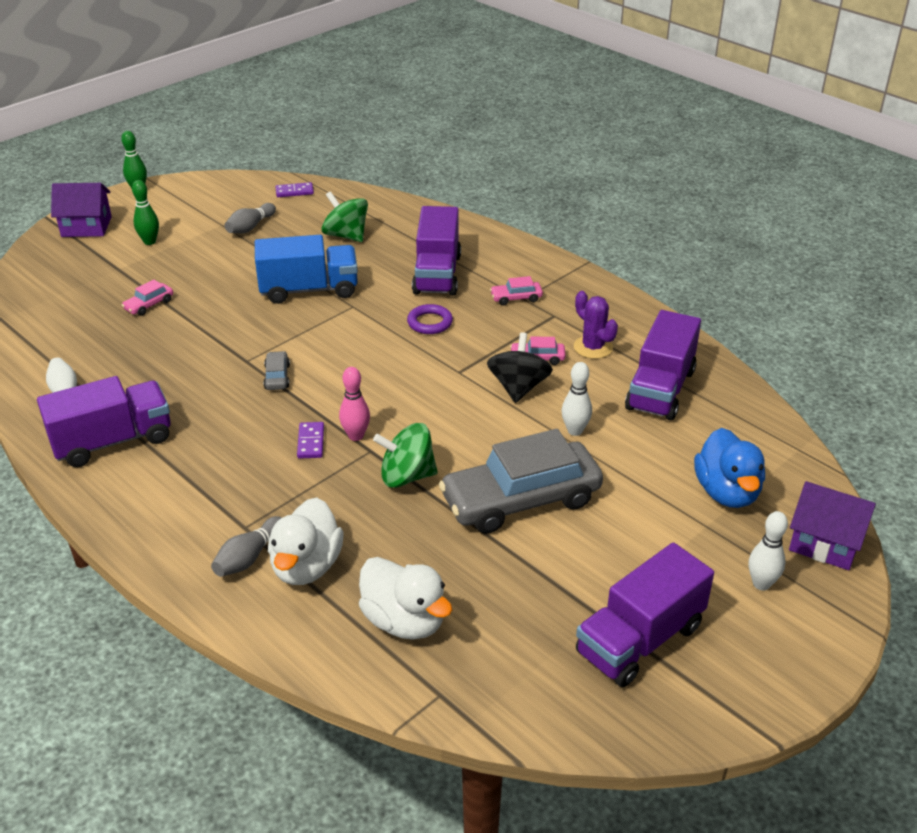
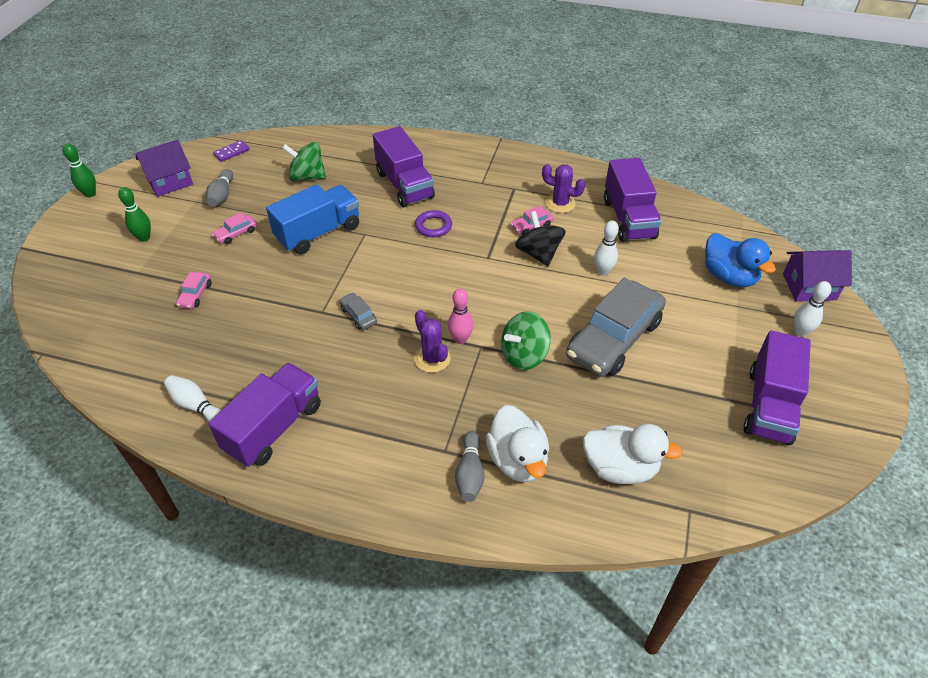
camera: 30 degrees left, 10 degrees up
(86, 226) = (71, 244): purple house -> purple house (170, 181)
(311, 442) = (432, 358): purple domino -> purple cactus
(516, 298) = (477, 184): pink car -> pink car (236, 234)

